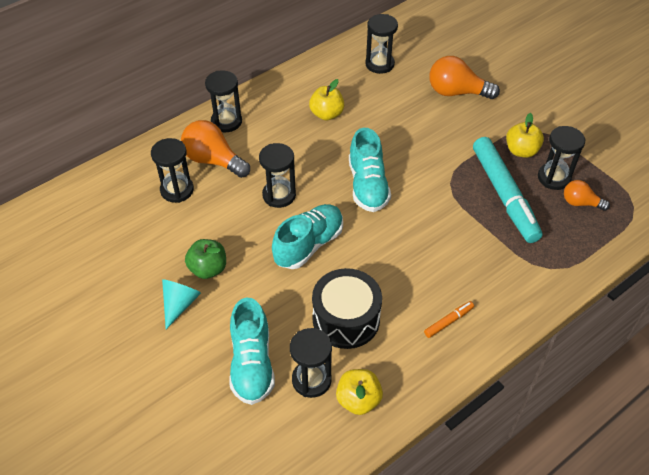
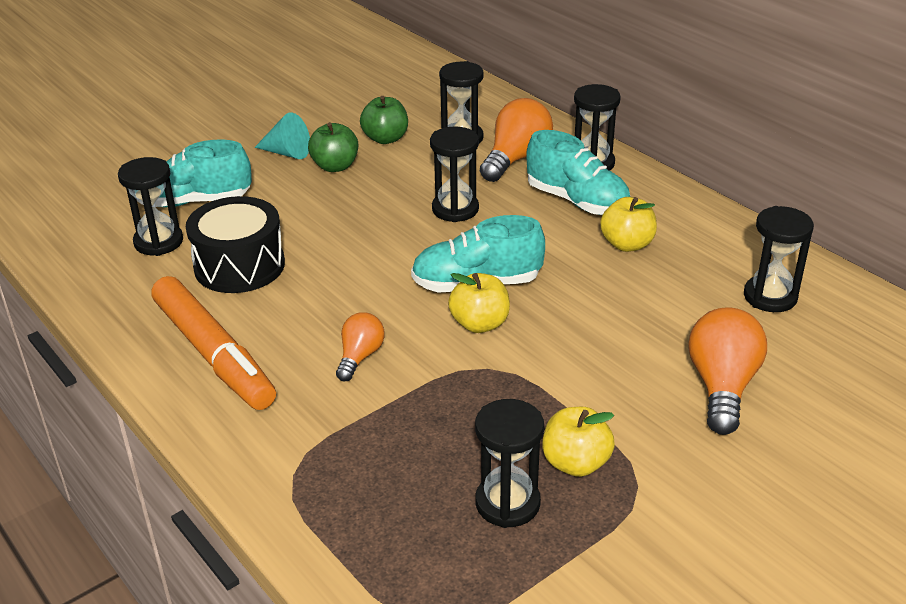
camera: 90 degrees right, 15 degrees down
(168, 237) = (385, 139): none -> green apple
(308, 245) = (366, 235): turquoise shoe -> turquoise shoe (577, 201)
(358, 400) = (119, 276): yellow apple -> yellow apple (479, 324)
(448, 321) = (214, 354): orange marker -> orange marker, size x2.44
(504, 195) = (461, 431): turquoise marker -> none
(580, 203) = (443, 535): orange light bulb -> orange light bulb (360, 356)

